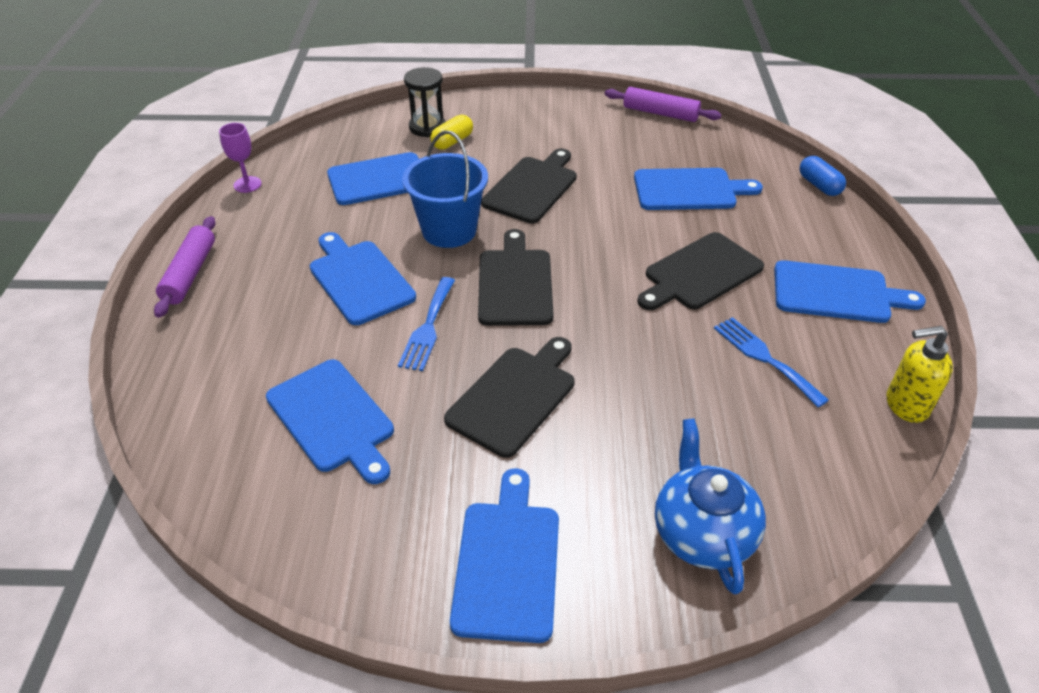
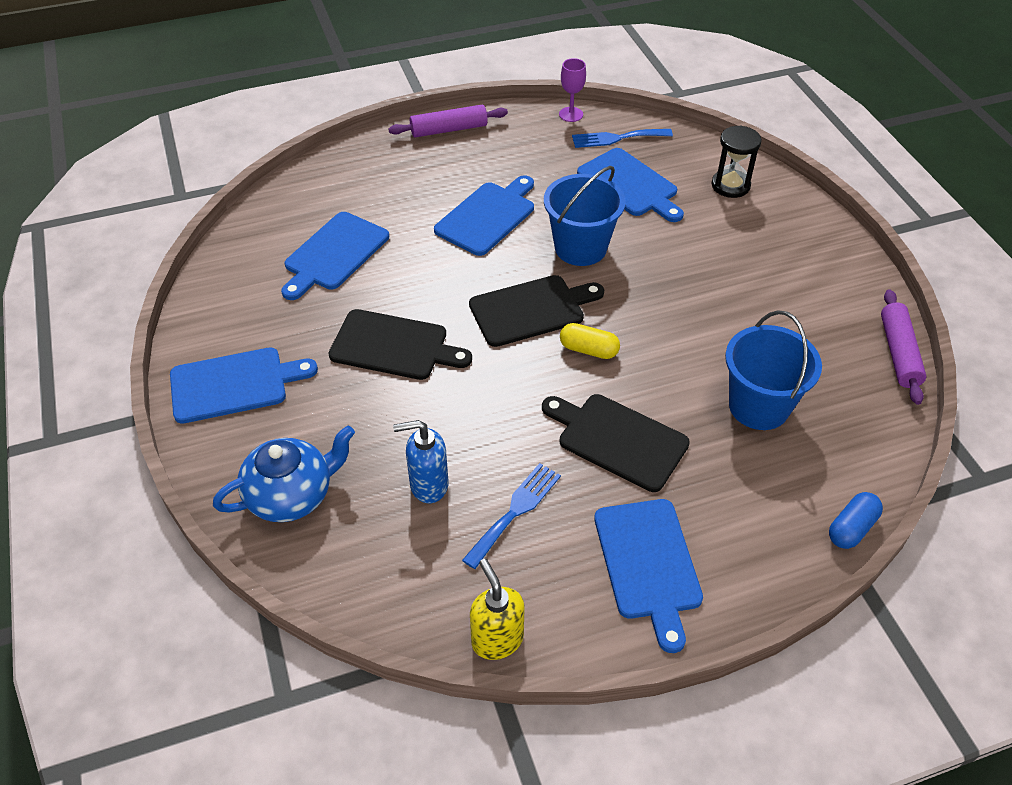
camera: 70 degrees right, 5 degrees up
(428, 327) = (450, 273): blue fork -> blue fork (617, 138)
(452, 142) = (718, 209): yellow capsule -> yellow capsule (588, 350)
(532, 187) = (680, 284): black cutting board -> none
(689, 190) = (758, 406): blue cutting board -> blue bucket
(718, 412) = (428, 485): none -> blue soap dispenser

